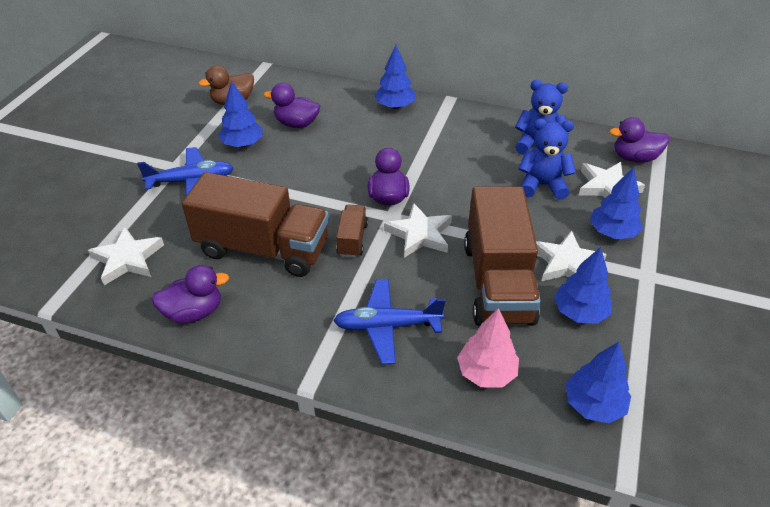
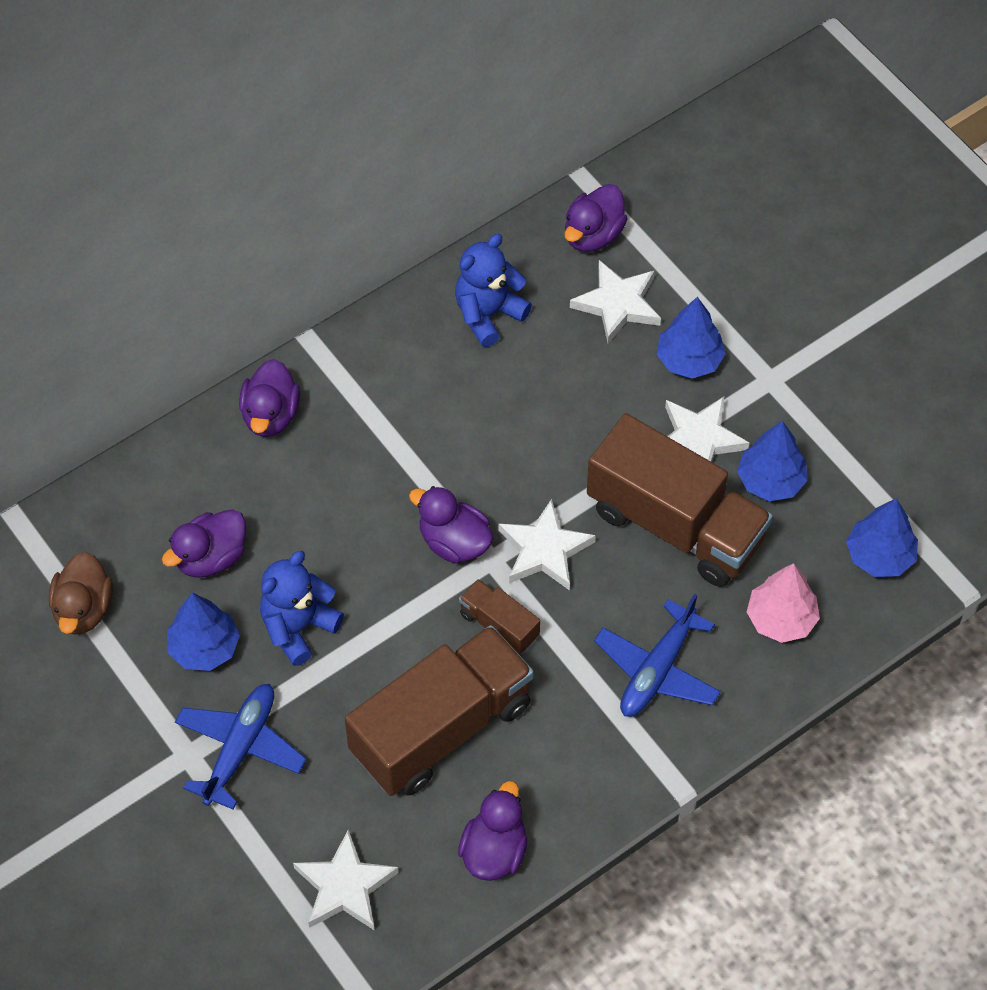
camera: 55 degrees left, 15 degrees up
(395, 106) = (270, 415): blue tree -> purple duck
(542, 185) = (563, 367): blue teddy bear -> blue teddy bear (298, 627)

